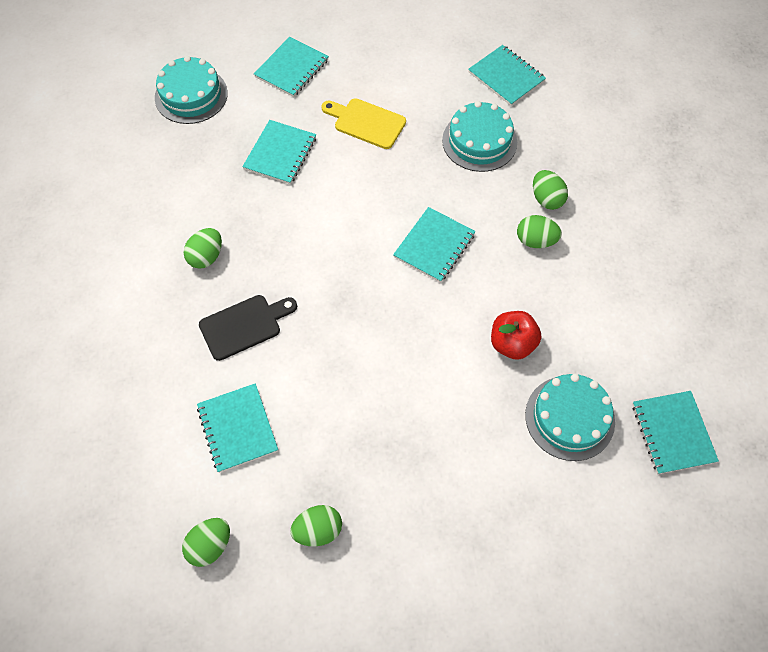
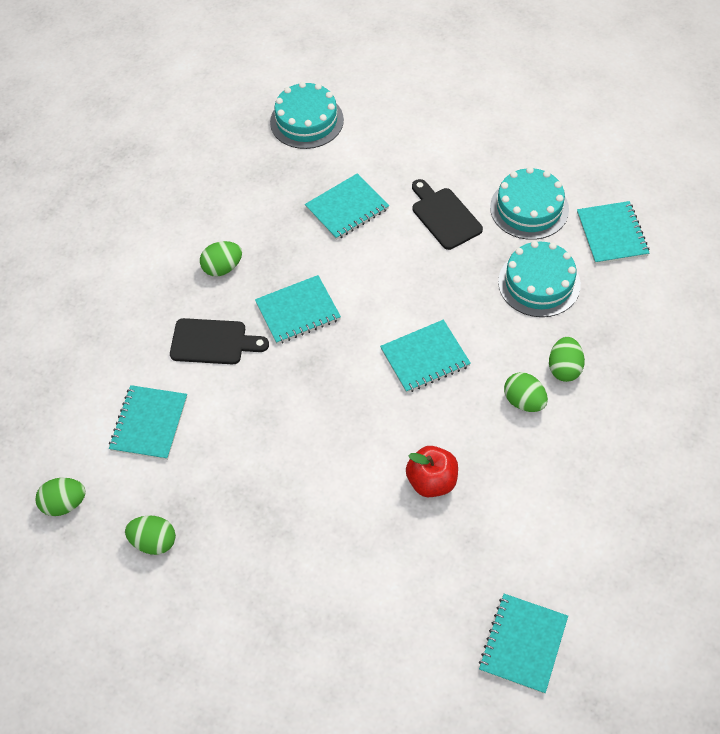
camera: 35 degrees right, 5 degrees down
(292, 69) = (411, 136): turquoise notebook -> turquoise notebook (298, 311)
(366, 122) = (444, 216): yellow cutting board -> black cutting board
(569, 418) = (435, 575): turquoise cake -> turquoise cake (529, 208)

